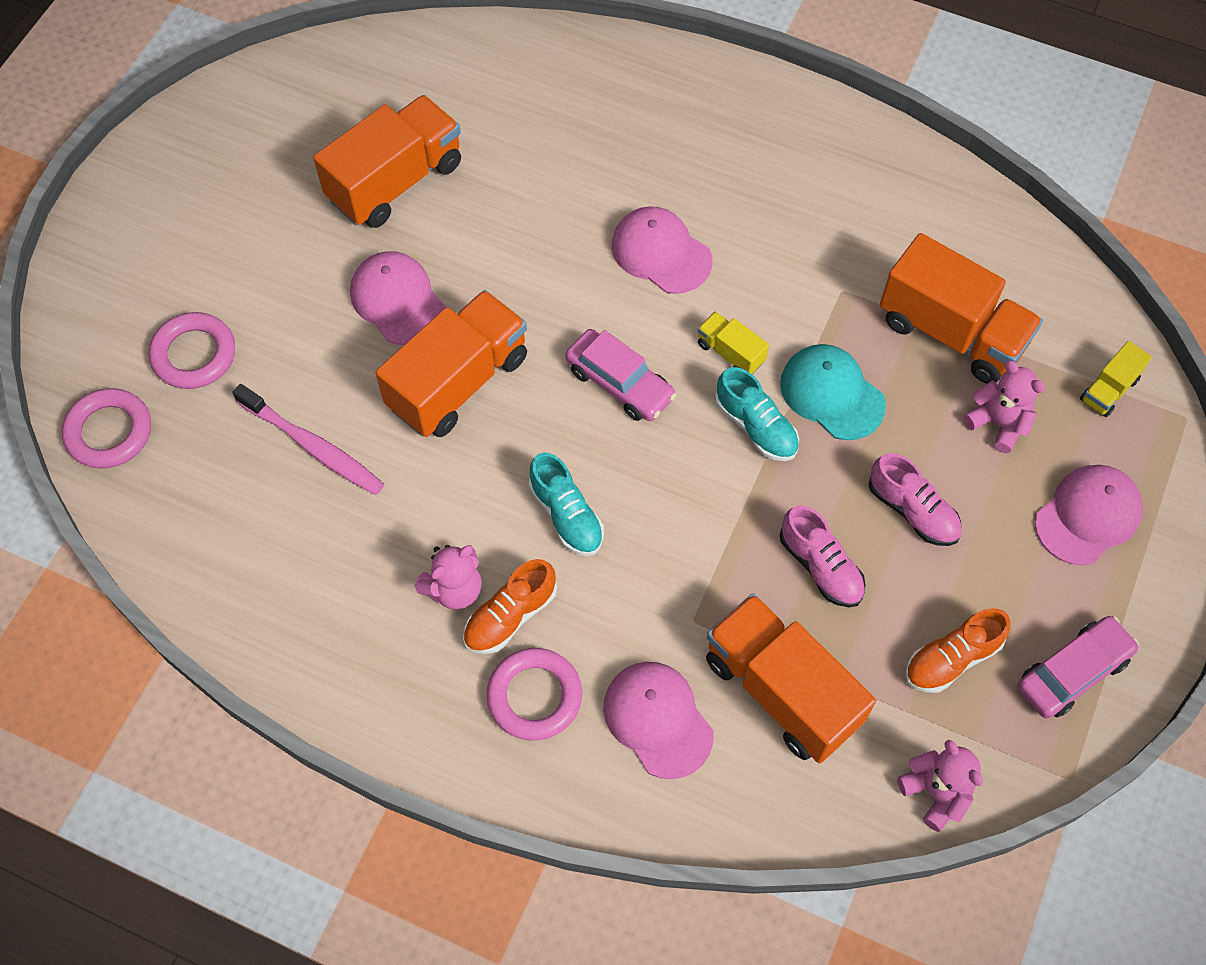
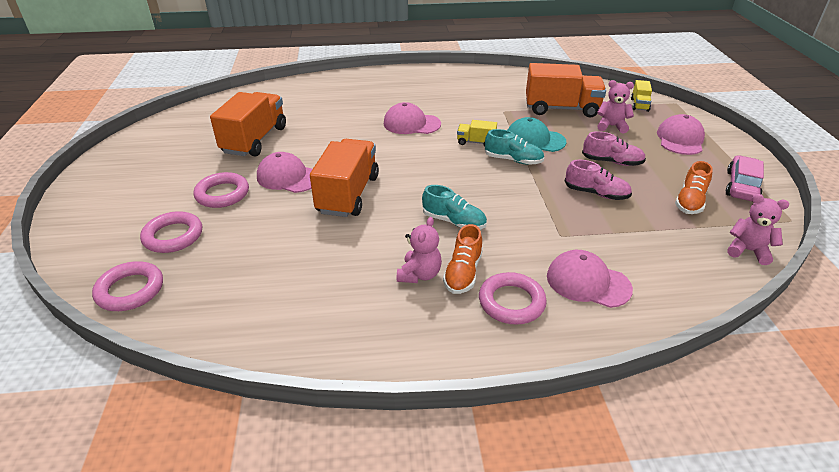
camera: 30 degrees left, 25 degrees down
(291, 295) = (222, 194): none -> pink ring
(312, 446) = (280, 247): pink toothbrush -> none
(620, 383) = (434, 168): pink car -> none
(781, 690) = (633, 244): orange truck -> none

